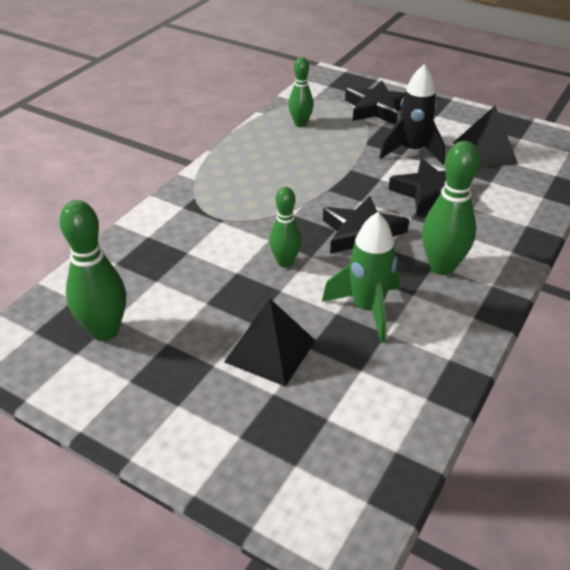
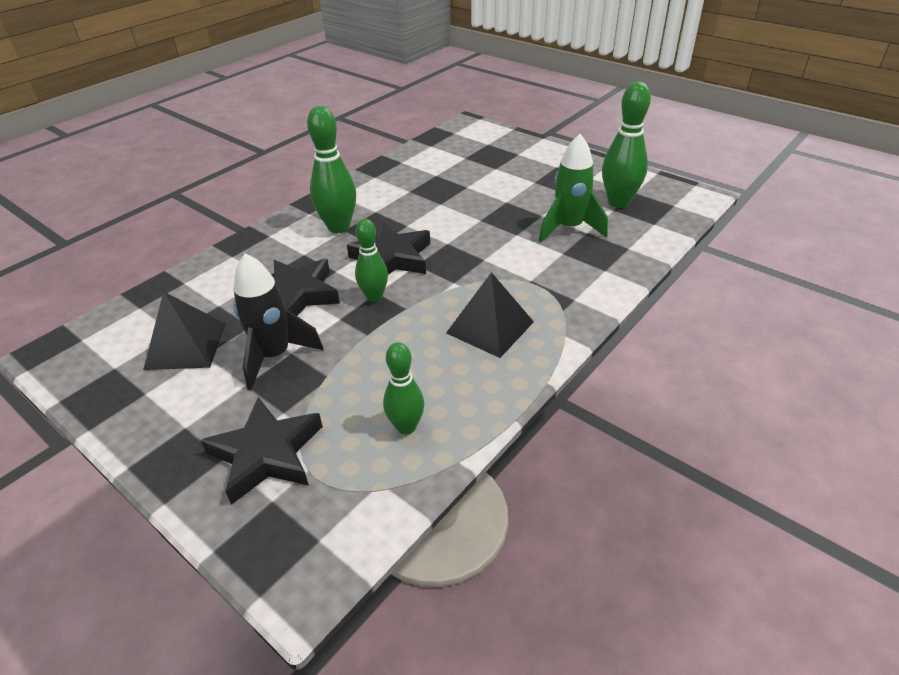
camera: 170 degrees left, 0 degrees up
(270, 351) = (494, 186): black pyramid -> black pyramid (490, 327)
(285, 262) = (472, 239): green bowling pin -> green bowling pin (374, 297)
(367, 309) = (416, 204): green rocket -> green rocket (569, 228)

